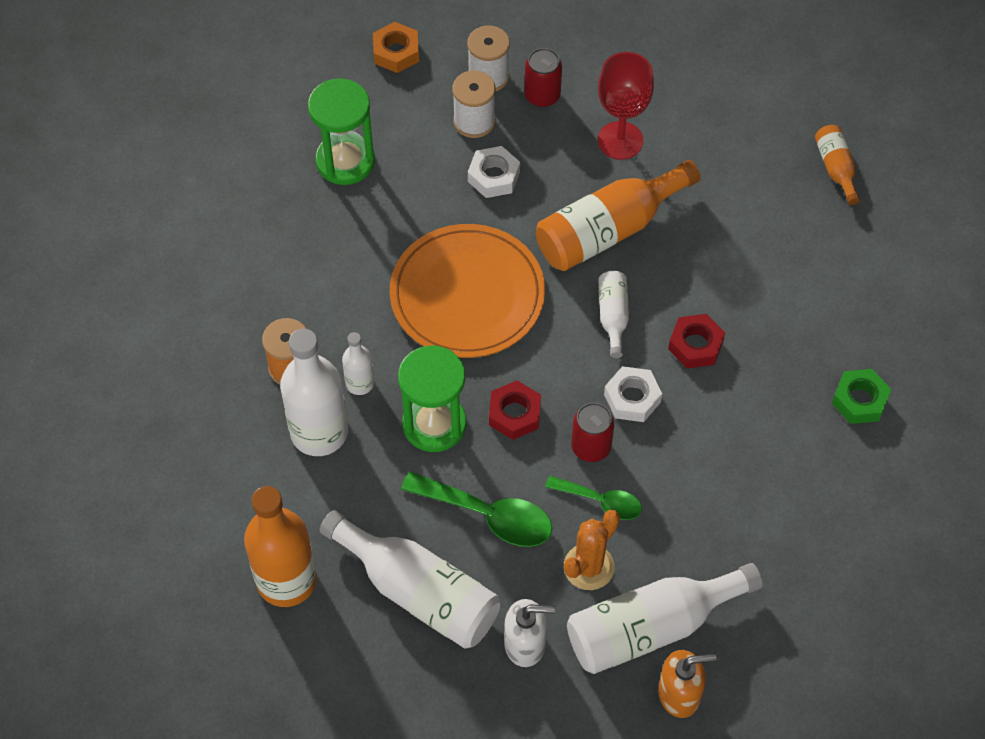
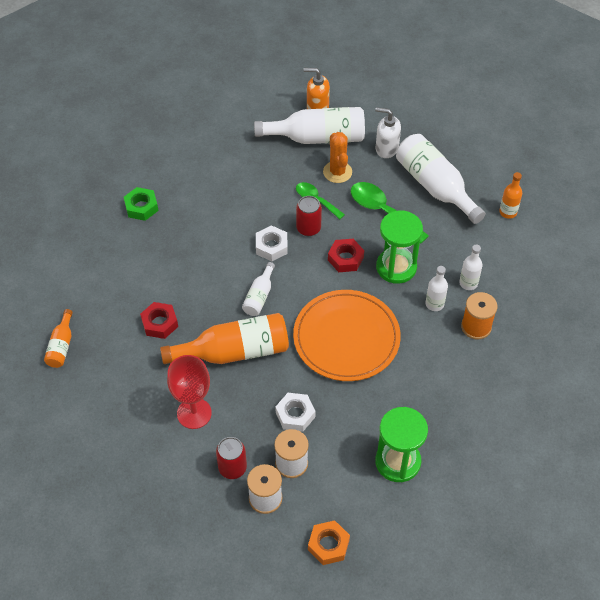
camera: 160 degrees left, 5 degrees down
(286, 580) = (508, 212): orange bottle -> orange bottle, size x0.50
(319, 432) = (468, 283): white bottle -> white bottle, size x0.50
(588, 567) = (337, 172): orange cactus -> orange cactus turned 75 degrees counterclockwise
(695, 345) = (218, 264): red nut -> red nut (160, 323)

